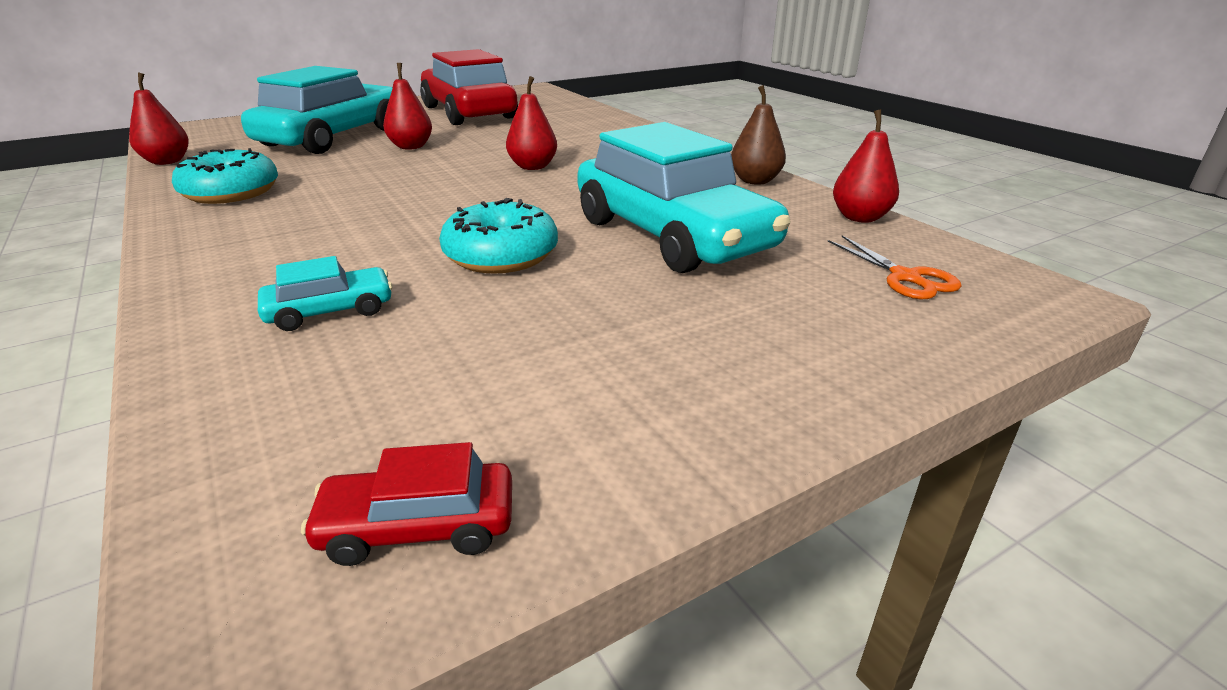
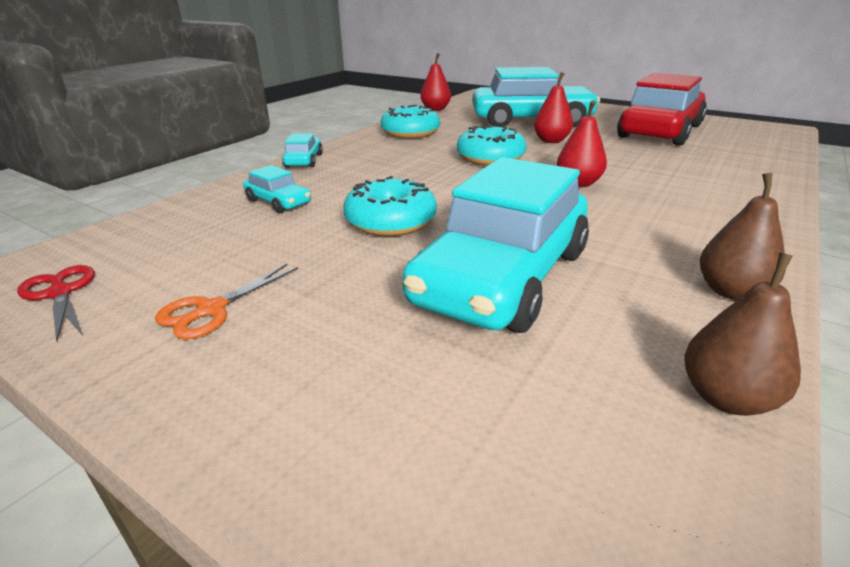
camera: 65 degrees right, 0 degrees up
(189, 273) = (304, 160): none -> turquoise car
(407, 179) = (490, 158): none -> turquoise donut
(418, 527) = (60, 293): red car -> red scissors
(860, 217) = (726, 398): red pear -> brown pear
(905, 277) = (550, 469): orange scissors -> orange scissors (211, 310)

